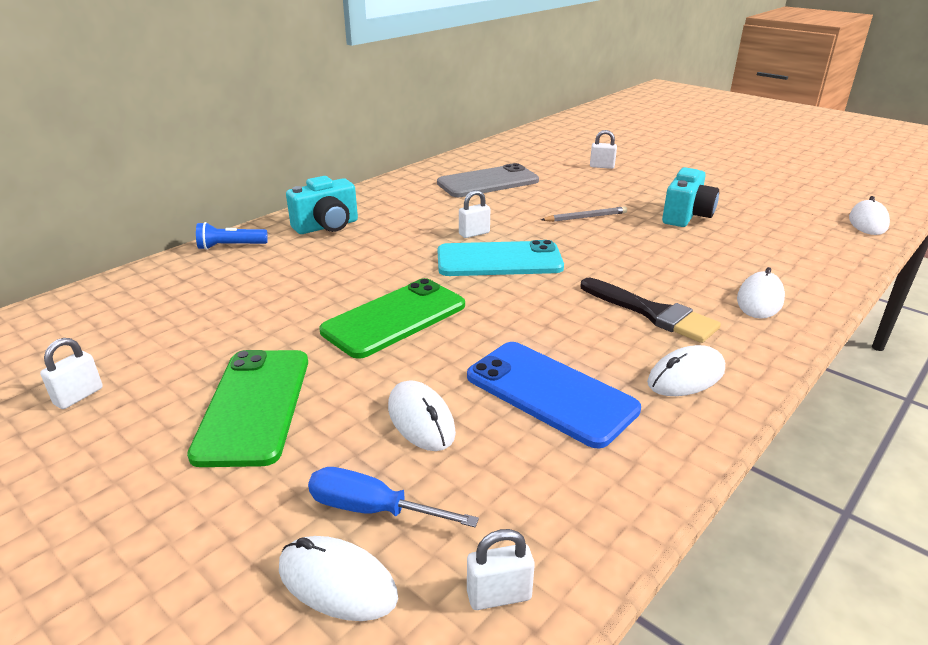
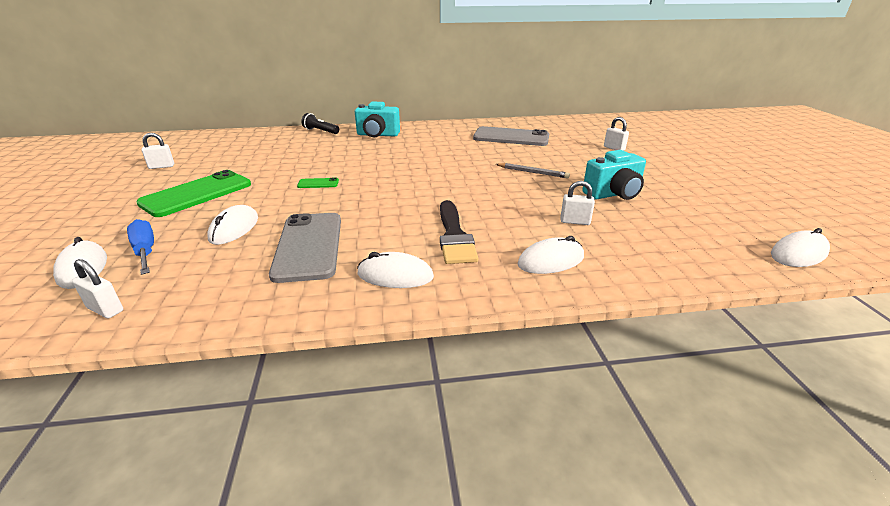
camera: 40 degrees right, 0 degrees up
(231, 246) = (320, 131): blue flashlight -> black flashlight
(394, 318) = (318, 183): green phone -> green phone, size x0.42
(474, 233) = (443, 160): white padlock -> white padlock (575, 222)
(499, 260) = (427, 177): turquoise phone -> none
(550, 393) = (309, 246): blue phone -> grey phone

